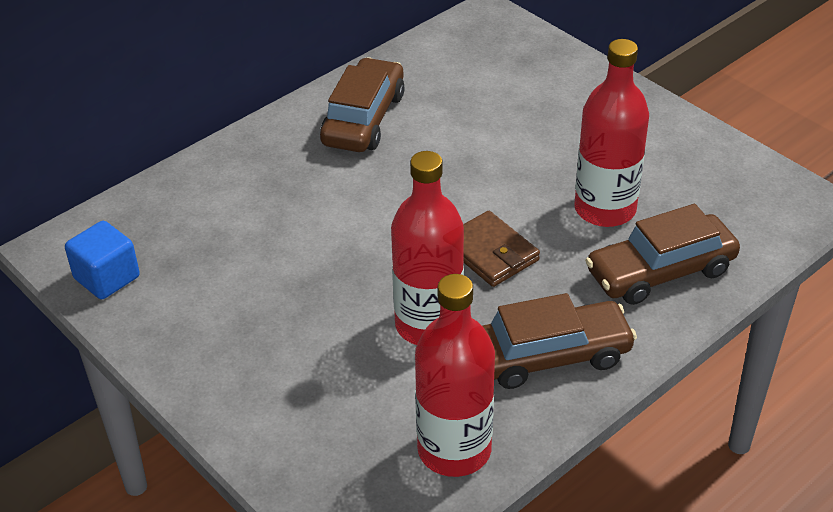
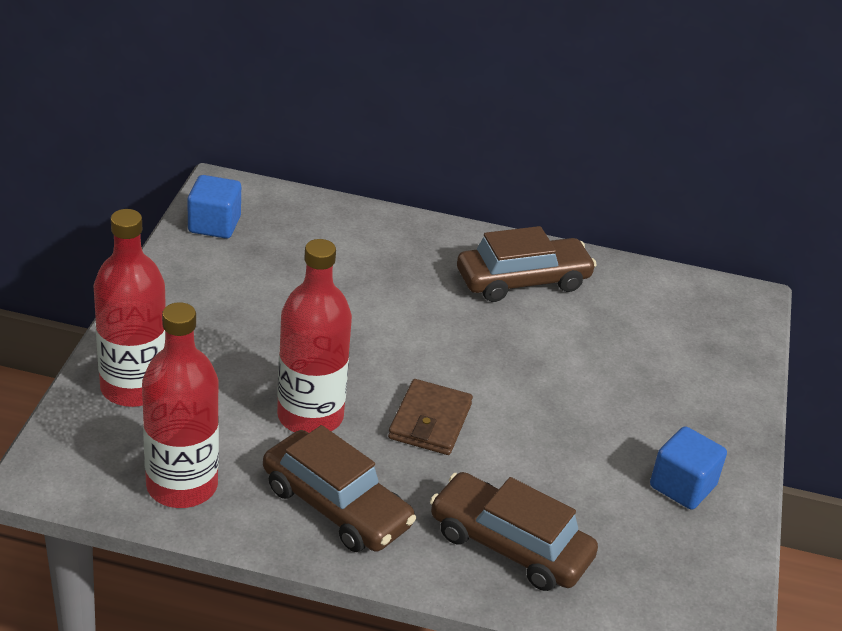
camera: 50 degrees right, 5 degrees down
(605, 209) = (558, 476): red bottle -> red bottle (133, 387)
(660, 149) = (682, 486): none -> blue cube

